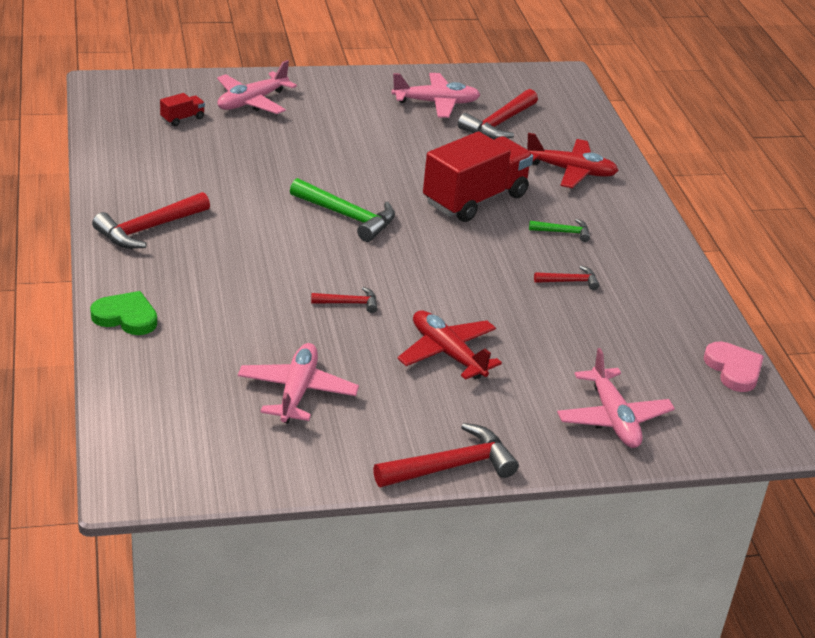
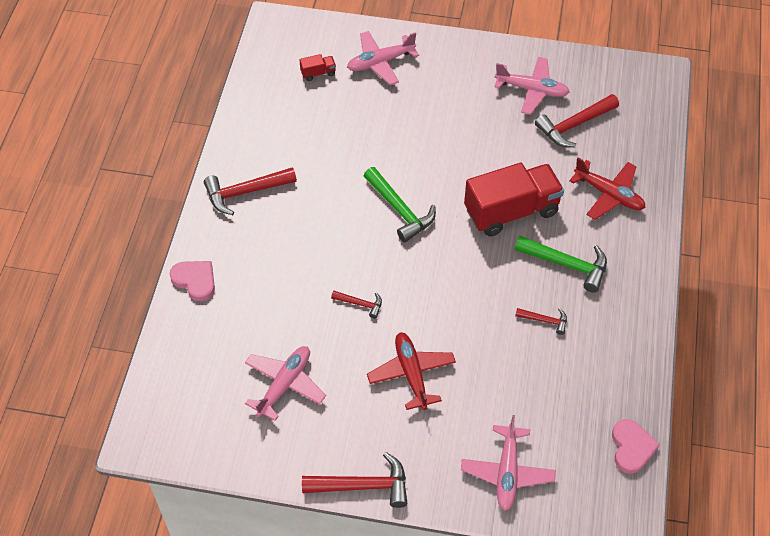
camera: 25 degrees right, 20 degrees up
(126, 317) = (195, 280): green heart -> pink heart
(563, 232) = (566, 264): green hammer -> green hammer, size x1.86

